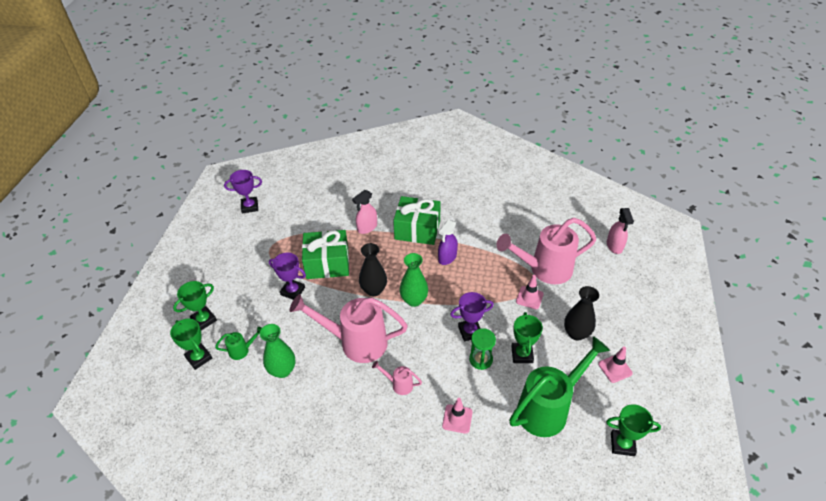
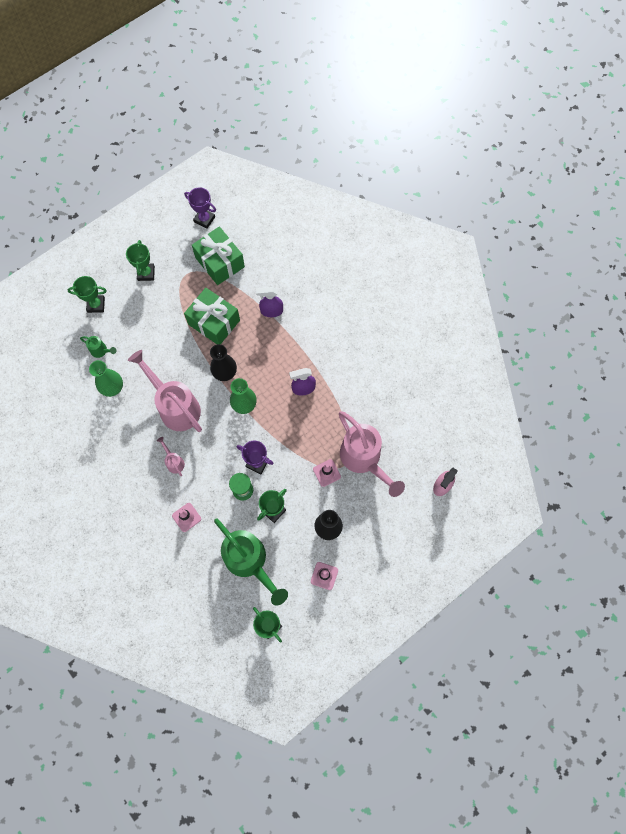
camera: 40 degrees right, 25 degrees up
(199, 358) = (71, 334): green trophy -> green trophy (146, 273)
(293, 291) = (170, 328): purple trophy -> none
(367, 227) = (271, 311): pink spray bottle -> purple spray bottle
(417, 230) = (306, 344): green gift -> green gift (220, 262)
(544, 269) = (364, 459): pink watering can -> pink watering can turned 150 degrees counterclockwise
(548, 408) = (249, 561): green watering can -> green watering can turned 45 degrees clockwise

